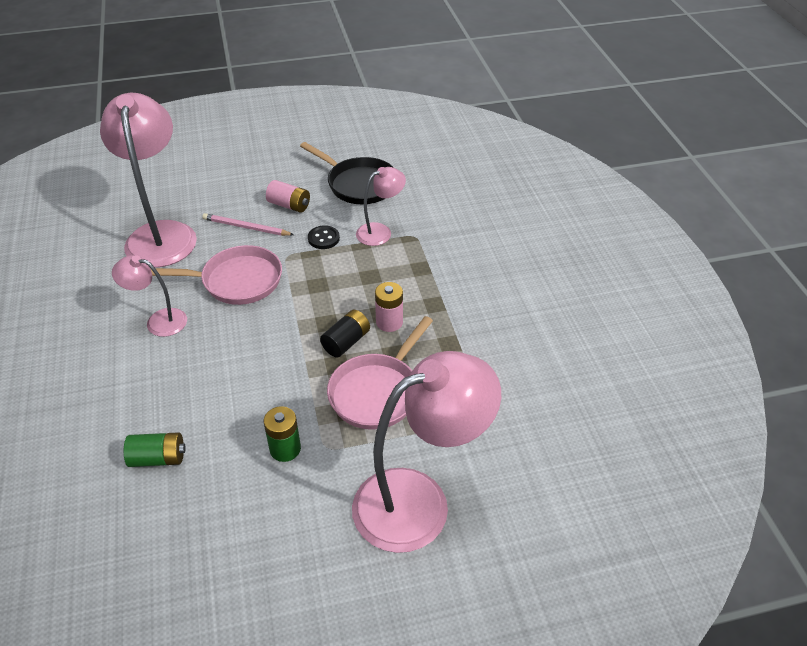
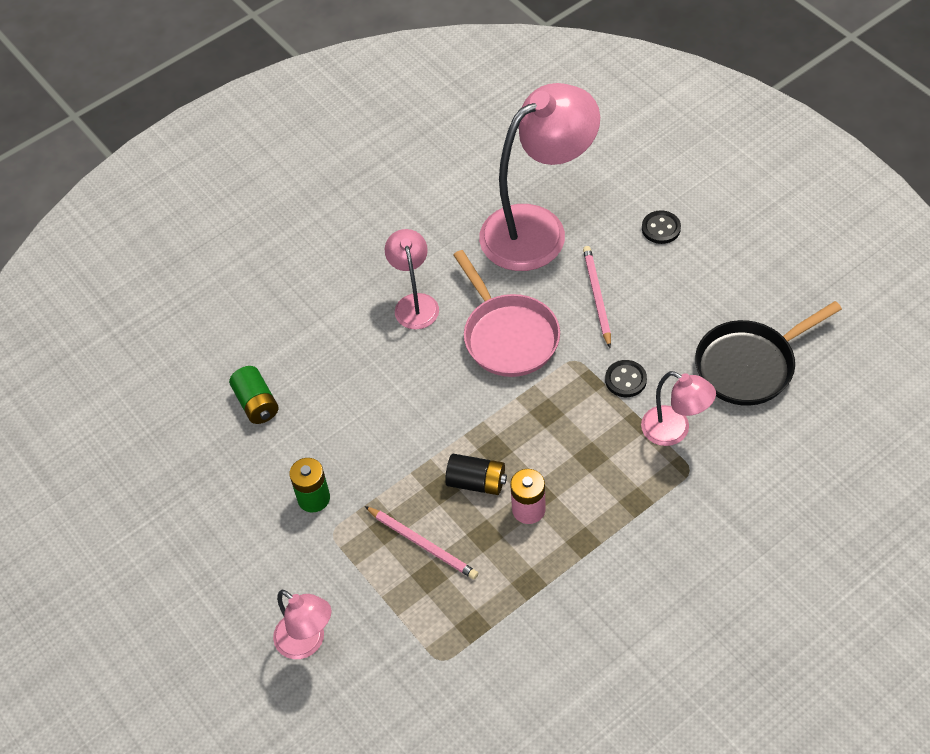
camera: 70 degrees right, 10 degrees up
(221, 181) = (661, 228): none -> black button
(289, 205) = (662, 316): pink battery -> none
(358, 184) = (750, 365): black pan -> black pan turned 45 degrees clockwise
(377, 392) = (422, 544): pink pan -> pink pencil
(419, 501) = (307, 642): pink lamp -> pink lamp, size x0.51

